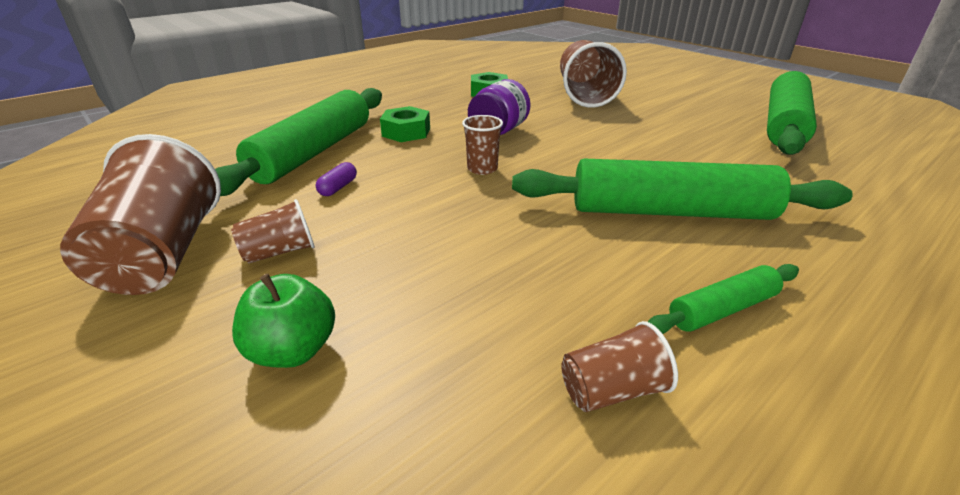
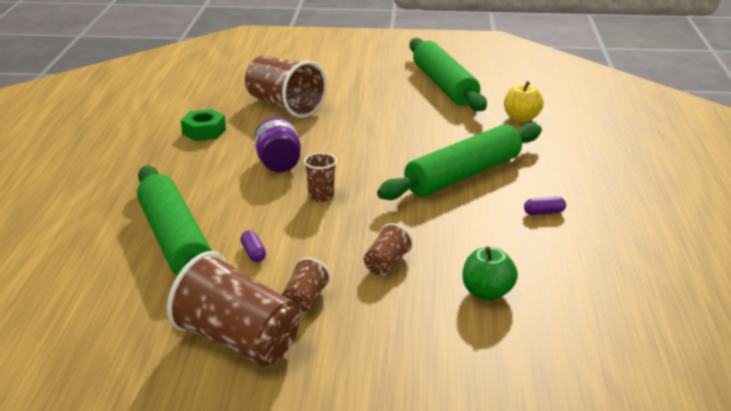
camera: 45 degrees left, 5 degrees down
(293, 350) = (408, 327): green apple -> green apple (487, 293)
(406, 132) = (211, 194): green nut -> none
(612, 390) = (547, 264): brown cup -> brown cup (386, 264)
(722, 309) = (544, 213): green rolling pin -> purple capsule
(851, 184) = (521, 118): none -> yellow apple

